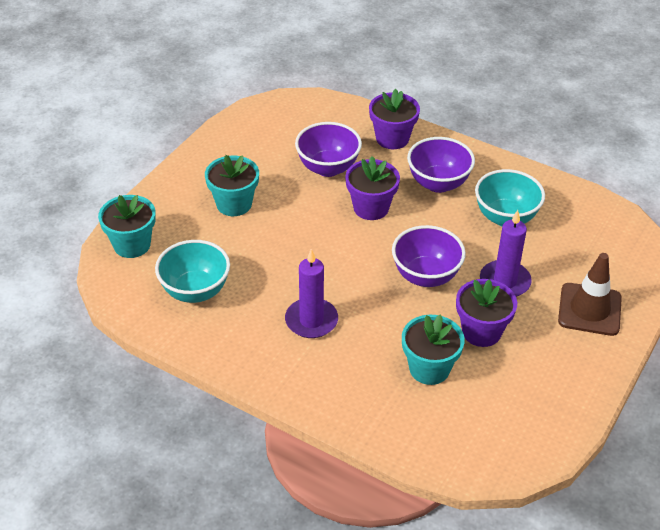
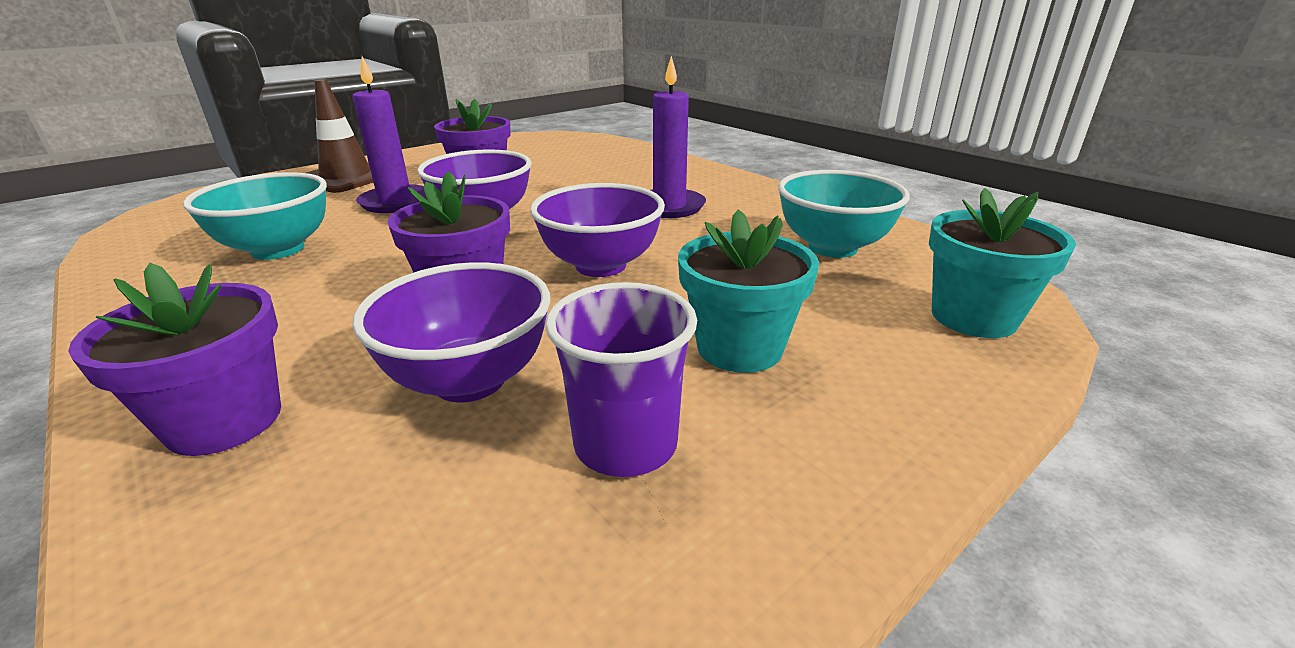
camera: 160 degrees left, 15 degrees down
(261, 159) = (625, 444): none -> purple cup
(429, 368) = (565, 170): turquoise flower pot -> none
(438, 183) = (292, 307): purple bowl -> purple bowl (600, 265)

